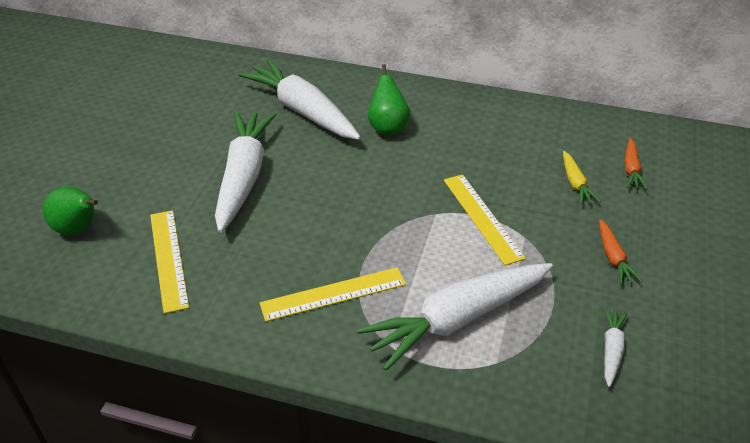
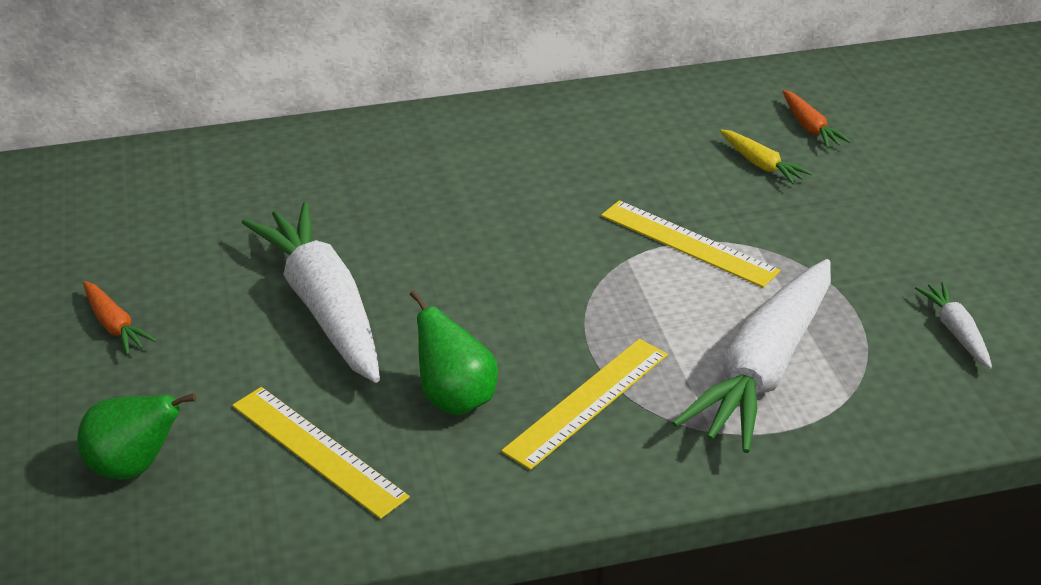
camera: 30 degrees left, 5 degrees down
(302, 111) = (326, 192): white carrot -> none
(388, 127) = (468, 176): green pear -> green pear (455, 399)
(613, 257) = (874, 233): orange carrot -> orange carrot (115, 326)

